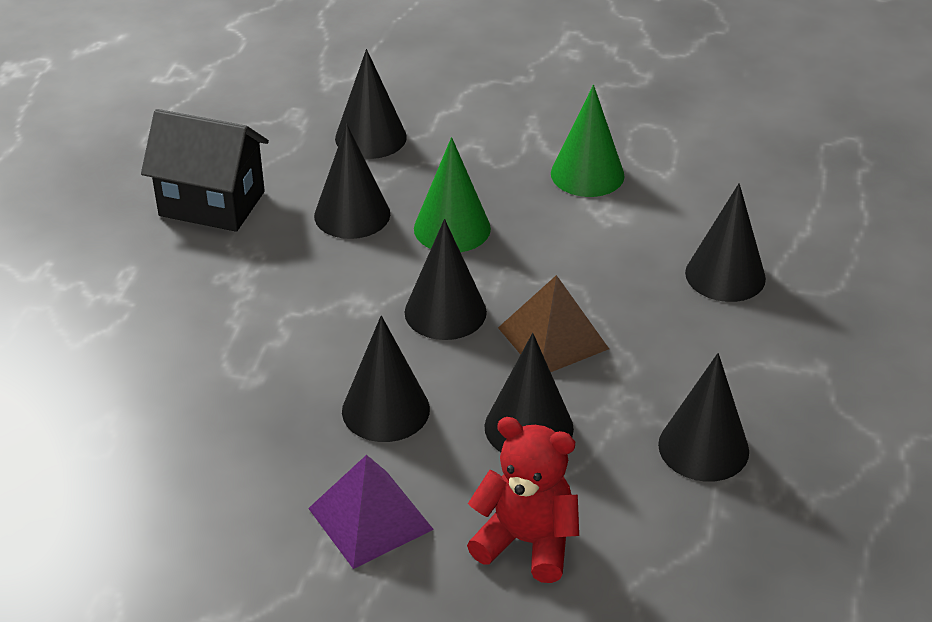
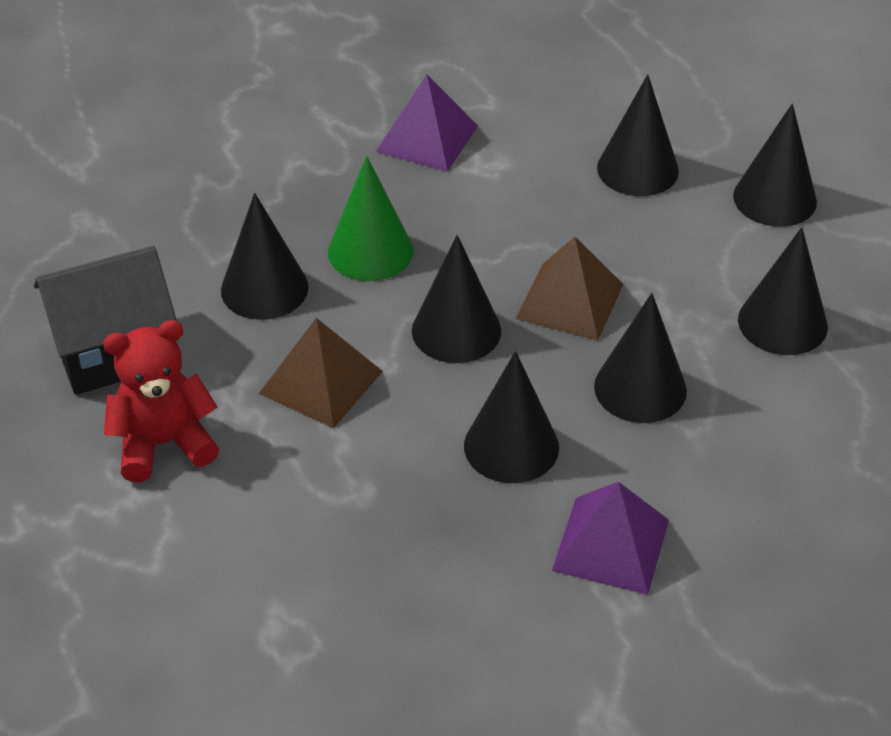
camera: 40 degrees left, 5 degrees up
(313, 293) = (321, 382): none -> brown pyramid
(370, 137) = (189, 205): black cone -> black cone (775, 198)
(526, 542) = (748, 482): red teddy bear -> red teddy bear (163, 444)
(587, 174) = (427, 138): green cone -> purple pyramid

